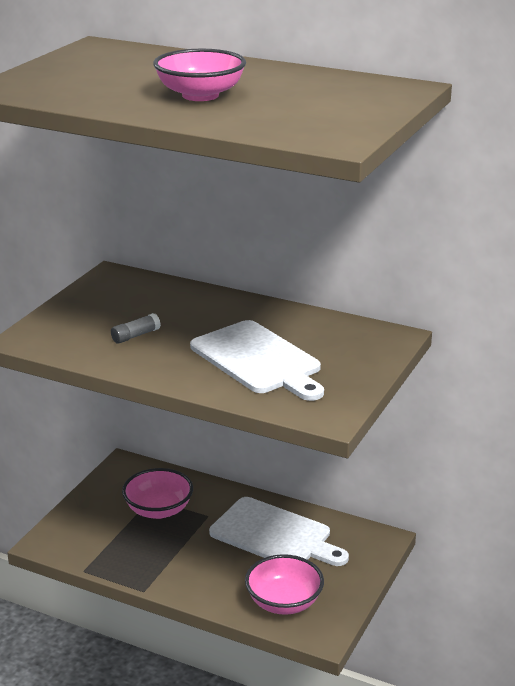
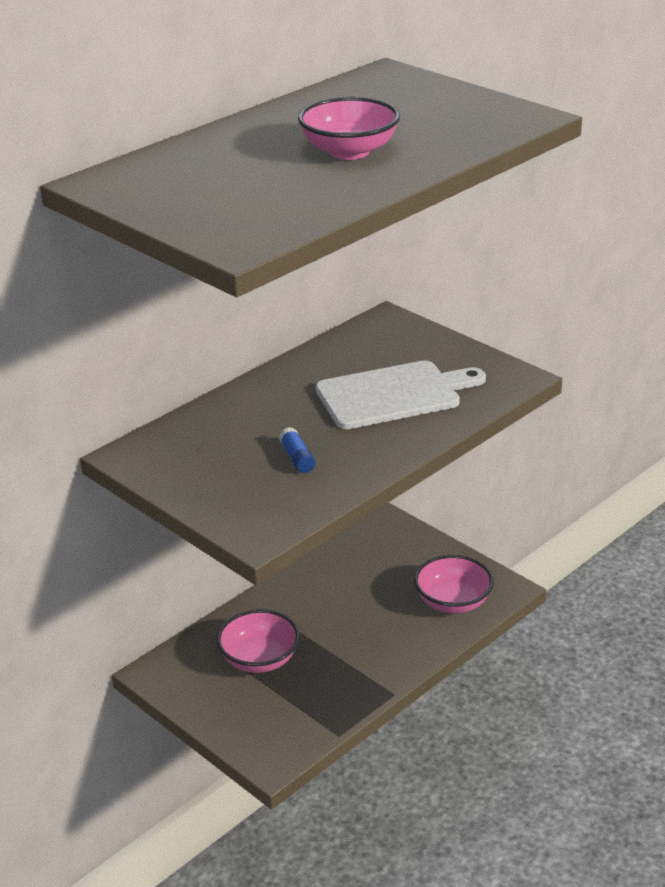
camera: 70 degrees left, 5 degrees up
(135, 336) = (297, 458): grey glue stick -> blue glue stick
(274, 535) = (347, 586): white cutting board -> none

